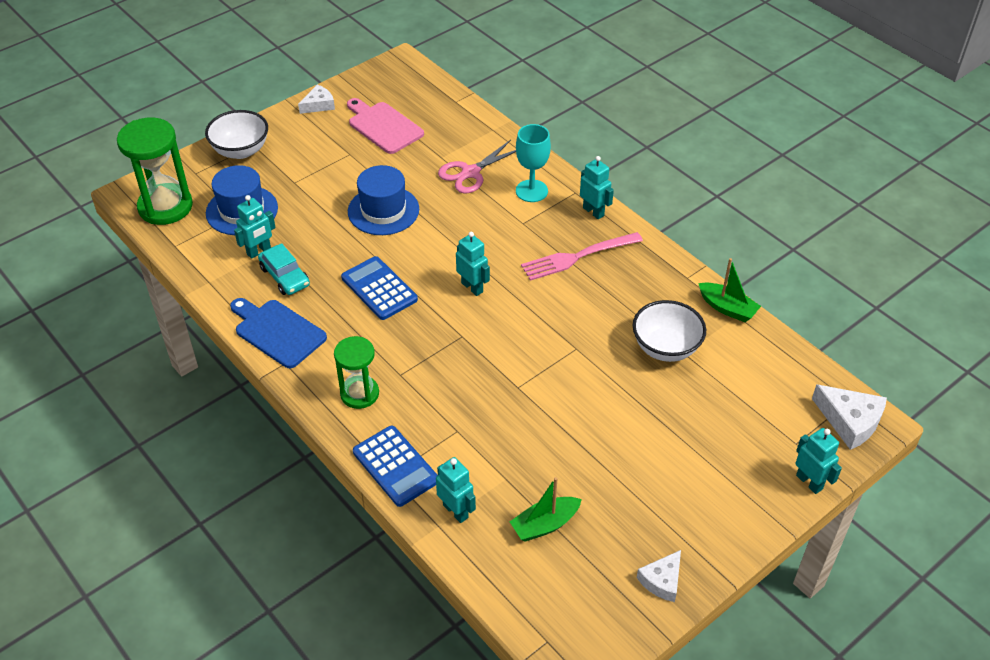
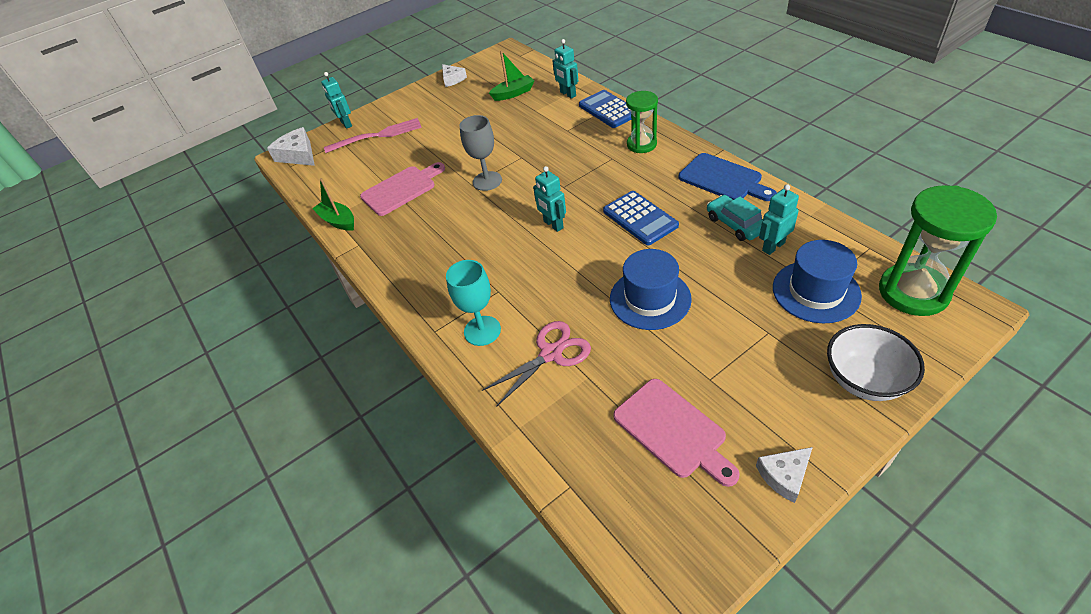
camera: 170 degrees left, 0 degrees up
(557, 351) = (487, 181): none -> grey goblet
(578, 257) = (450, 258): pink fork -> pink fork (377, 136)
(593, 211) = (421, 307): turquoise robot -> none
(662, 580) = (452, 79): white cheese -> white cheese turned 105 degrees clockwise
(666, 348) = (401, 189): white bowl -> pink cutting board

